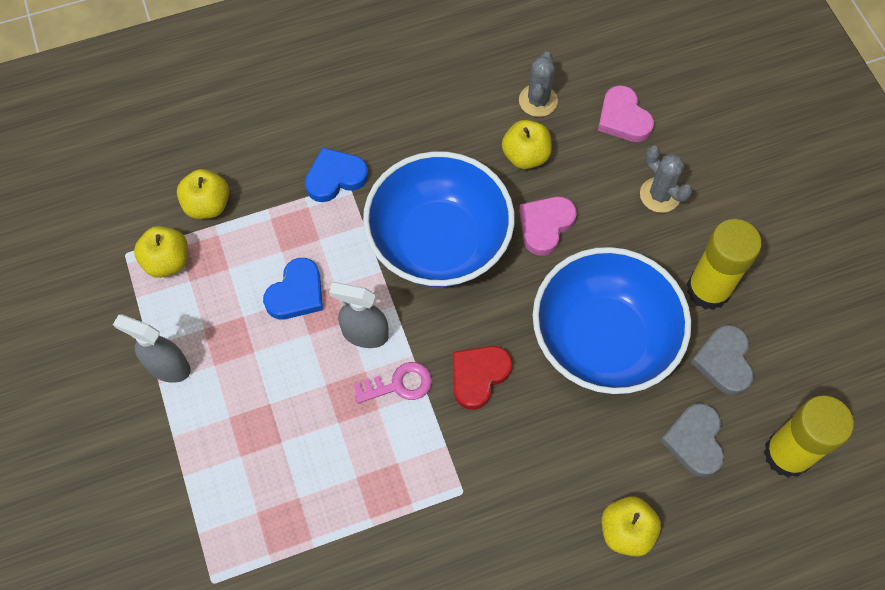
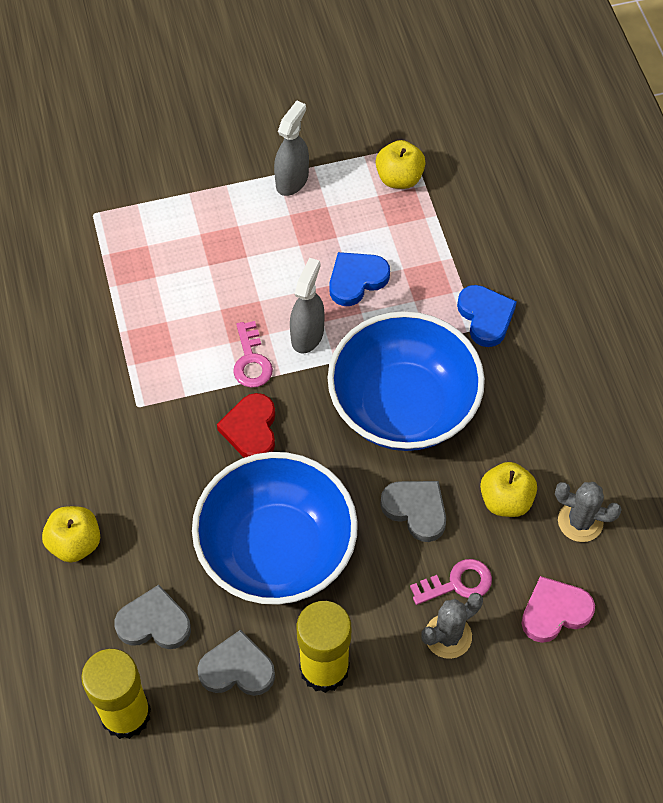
camera: 95 degrees right, 5 degrees down
(207, 205) = (458, 209): yellow apple -> none
(296, 293) = (356, 280): blue heart -> blue heart turned 105 degrees clockwise
(478, 376) = (251, 429): red heart -> red heart turned 135 degrees counterclockwise
(545, 226) = (416, 510): pink heart -> grey heart
(610, 190) = (457, 583): none -> pink key

